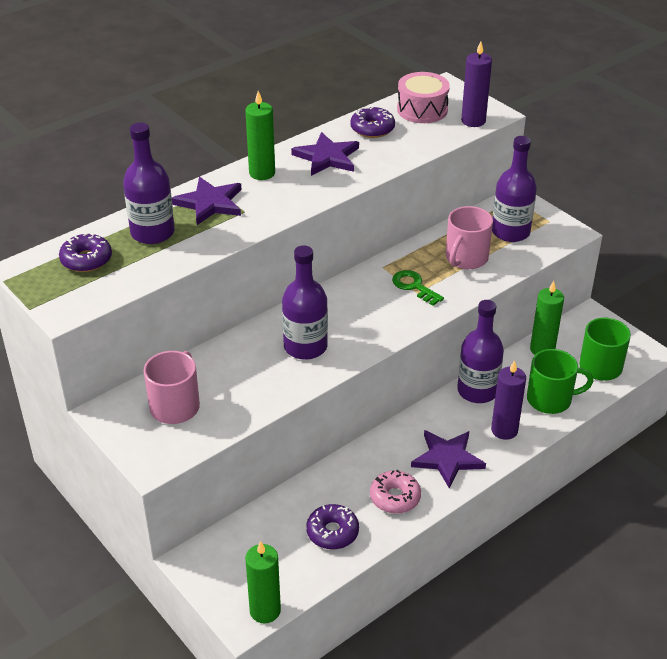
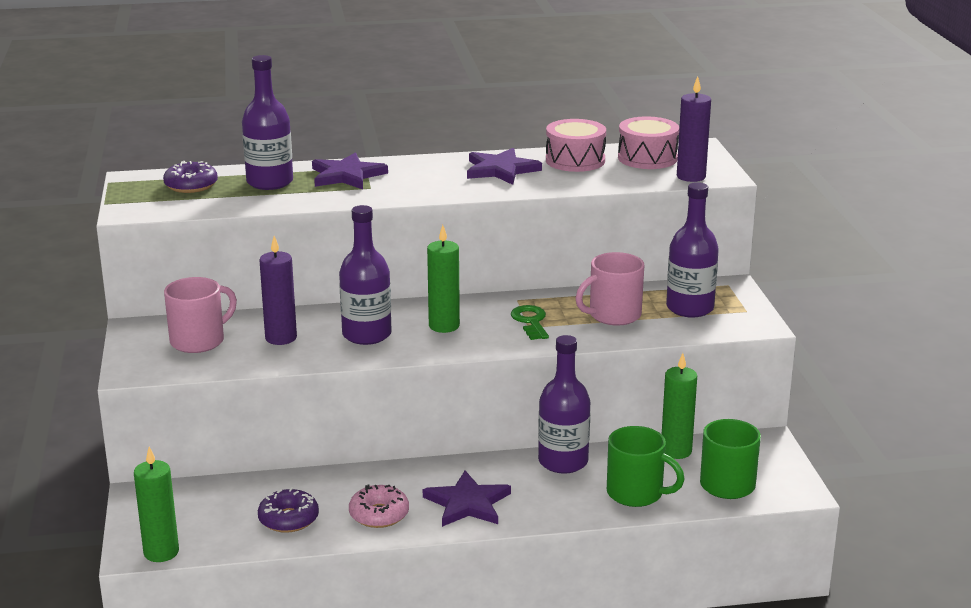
camera: 30 degrees right, 15 degrees down
(262, 173) = (423, 167): green candle -> green candle (444, 326)
(372, 129) = (575, 160): purple donut -> pink drum
(504, 430) = (555, 501): purple candle -> purple candle (281, 338)

